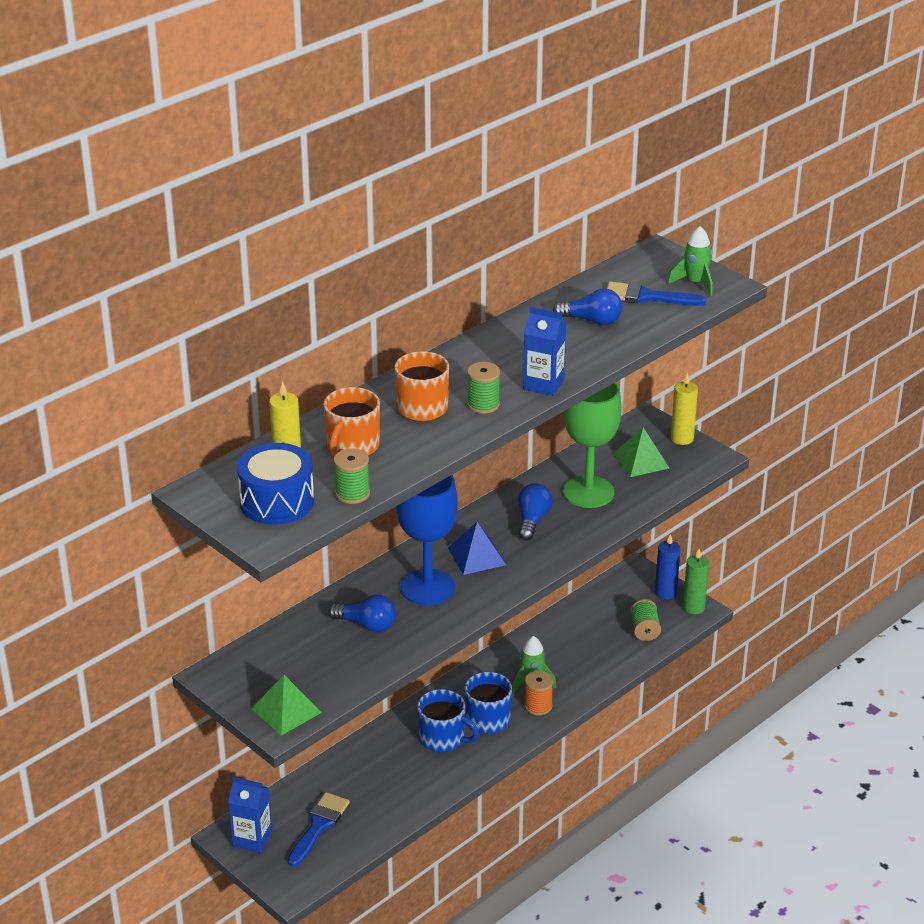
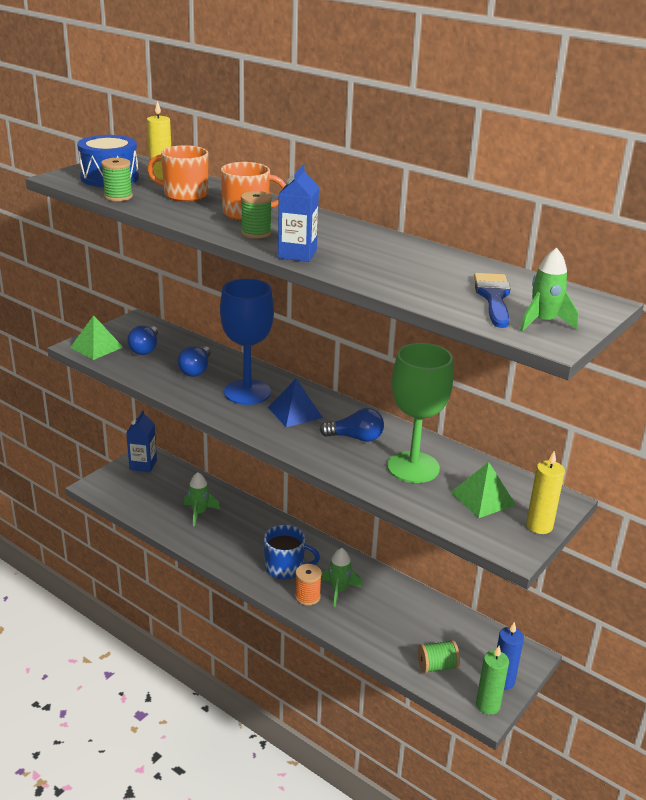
camera: 80 degrees right, 5 degrees down
(319, 826) = (156, 492): blue brush -> none
(373, 786) = (199, 513): none -> green rocket
(443, 738) = (257, 544): blue mug -> none
(592, 320) = (427, 272): blue light bulb -> blue light bulb (145, 349)

